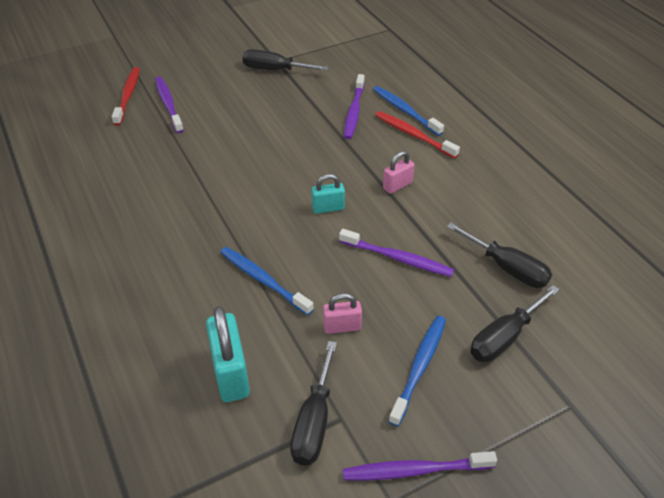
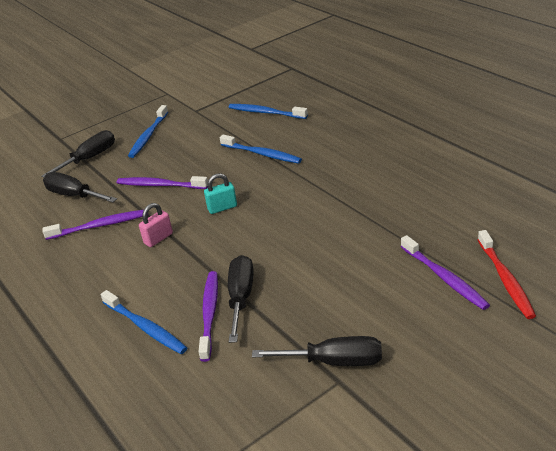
camera: 175 degrees right, 10 degrees down
(231, 373) = (265, 112): turquoise padlock -> blue toothbrush
(314, 422) = (210, 106): black screwdriver -> black screwdriver (241, 297)
(342, 327) = (199, 143): pink padlock -> none
(413, 135) = (138, 296): red toothbrush -> none
(414, 470) = (155, 103): purple toothbrush -> purple toothbrush (100, 225)

